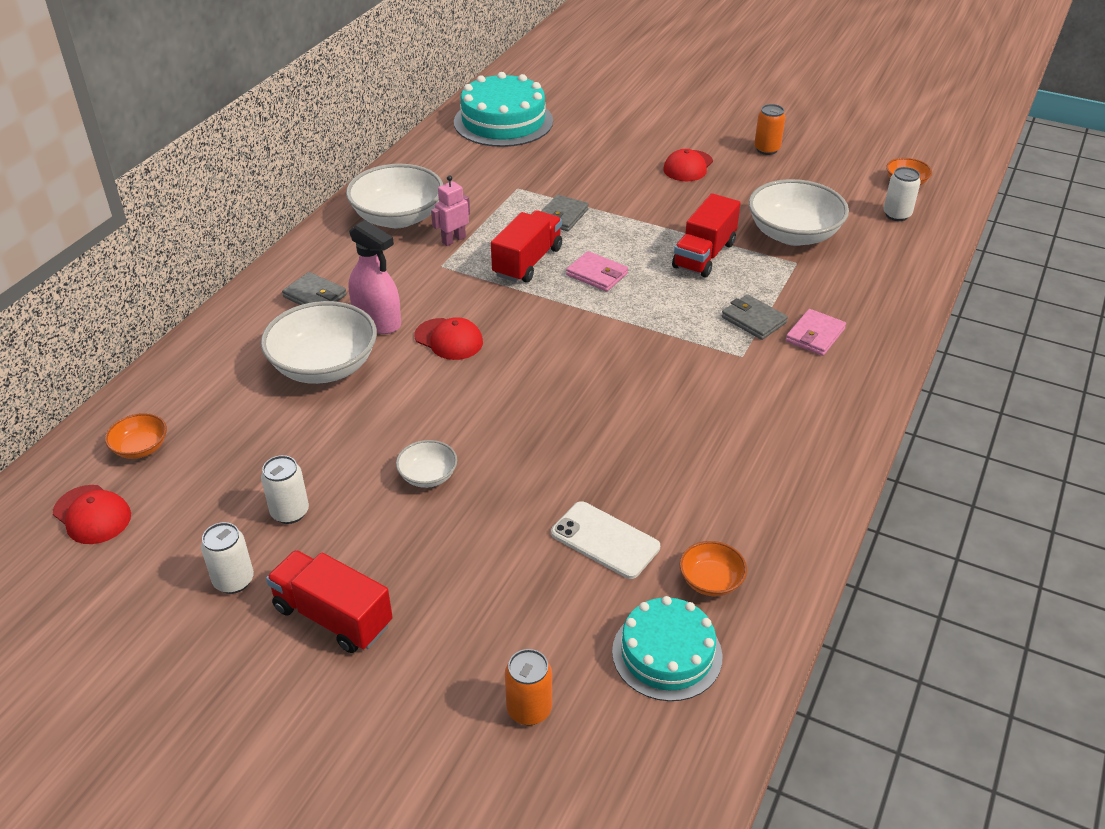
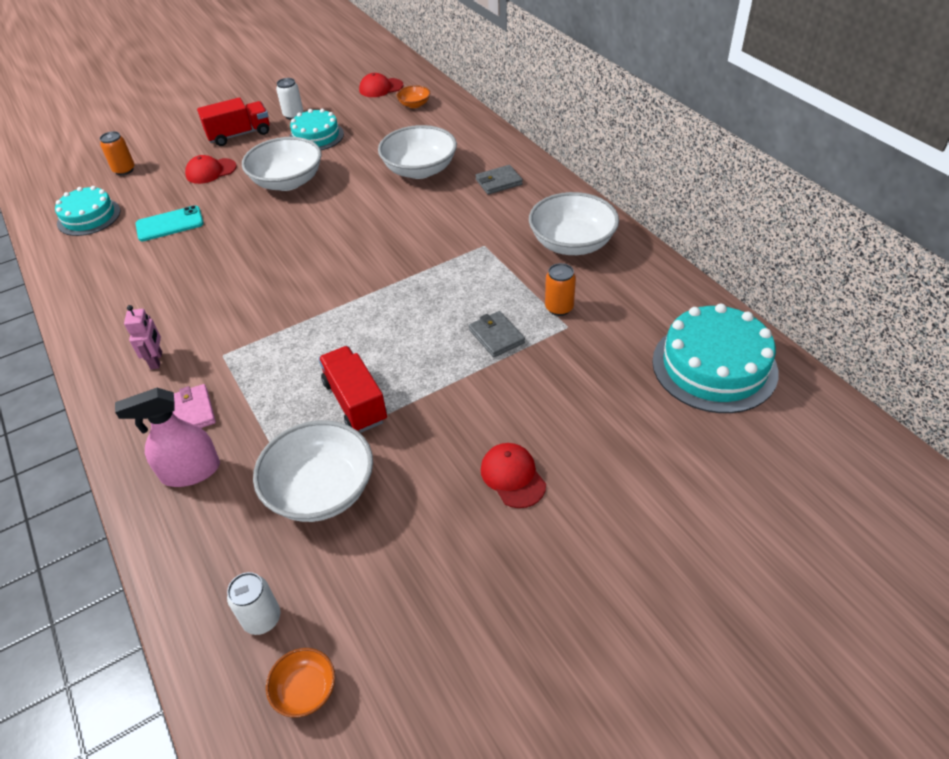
camera: 125 degrees right, 5 degrees up
(290, 512) = (316, 136): white can -> turquoise cake
(377, 321) = (444, 200): pink spray bottle -> pink spray bottle (191, 471)
(428, 476) = (287, 182): white bowl -> white bowl, size x2.06
(449, 339) = (394, 223): red cap -> red cap (211, 171)
(453, 240) = (514, 262): pink robot -> pink robot (157, 360)
(527, 262) = (447, 290): red truck -> none
(597, 274) = (394, 321): pink wallet -> none
(605, 540) = (170, 224): white phone -> turquoise phone
(711, 581) = (99, 248): orange bowl -> none
(753, 320) = (248, 385): grey wallet -> none
(767, 149) = (494, 581): orange can -> orange can (559, 308)

